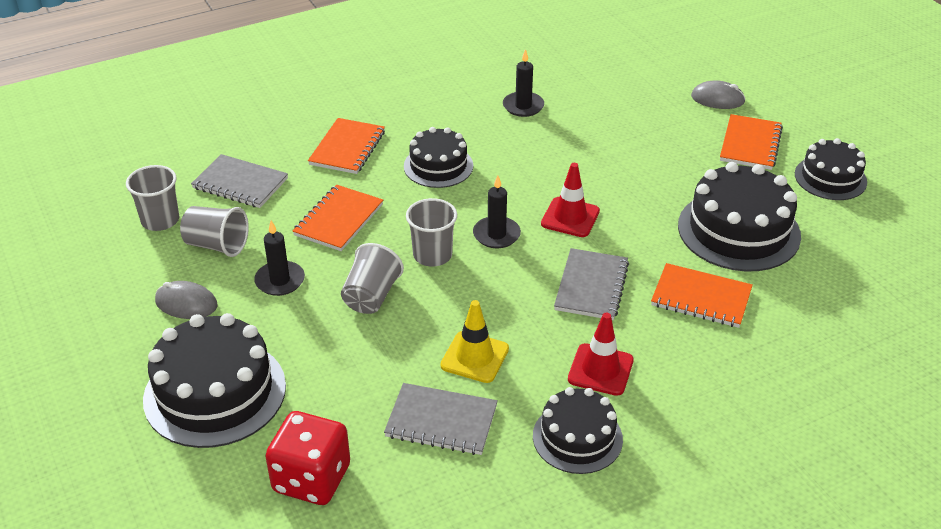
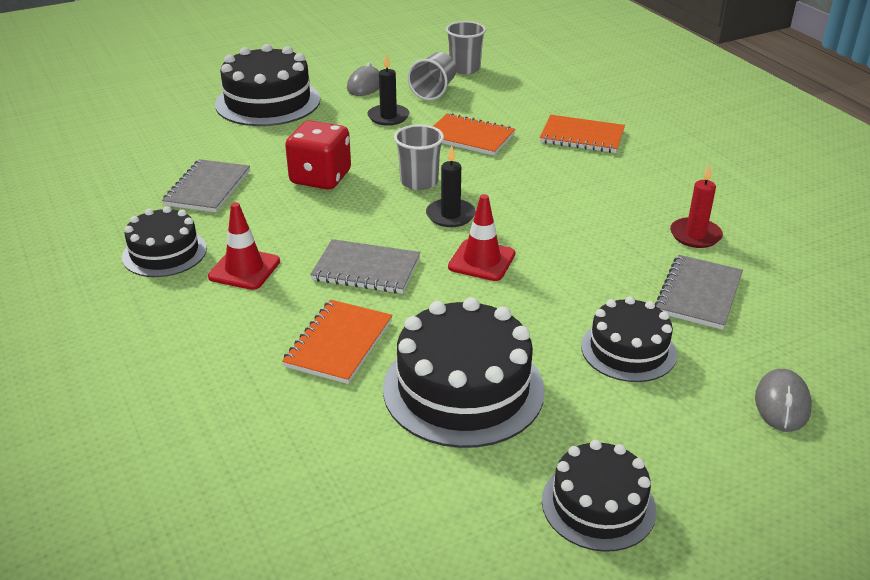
camera: 90 degrees right, 5 degrees down
(240, 183) = (517, 94): grey notebook -> grey notebook (698, 294)
(311, 479) = (171, 139): red dice -> red dice (320, 178)
(371, 296) = (364, 155): grey cup -> none
(438, 166) = (562, 183): black cake -> black cake (628, 350)
(474, 357) = (278, 203): yellow traffic cone -> none
(523, 106) = (695, 235): black candle -> red candle
(750, 144) = (668, 425): orange notebook -> none

